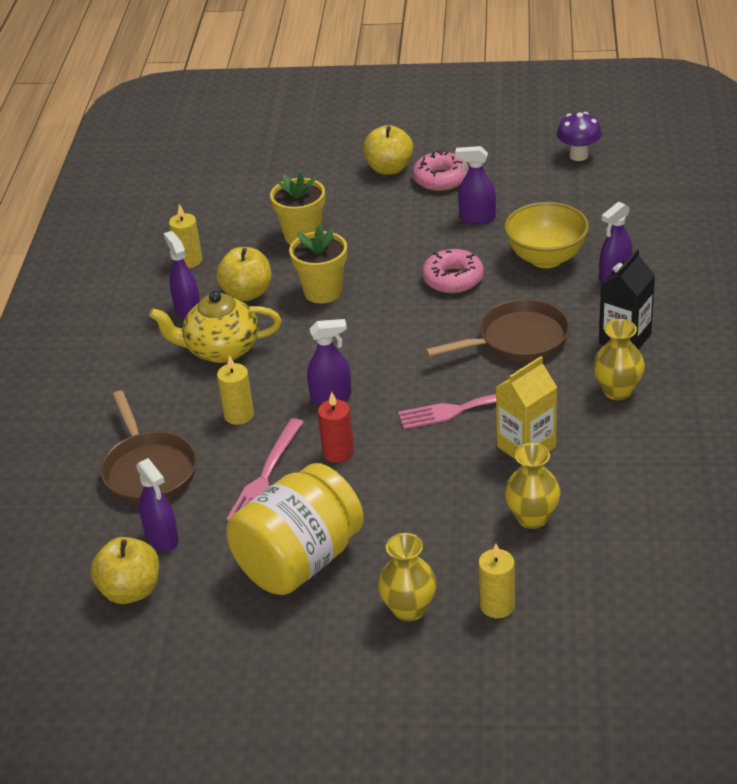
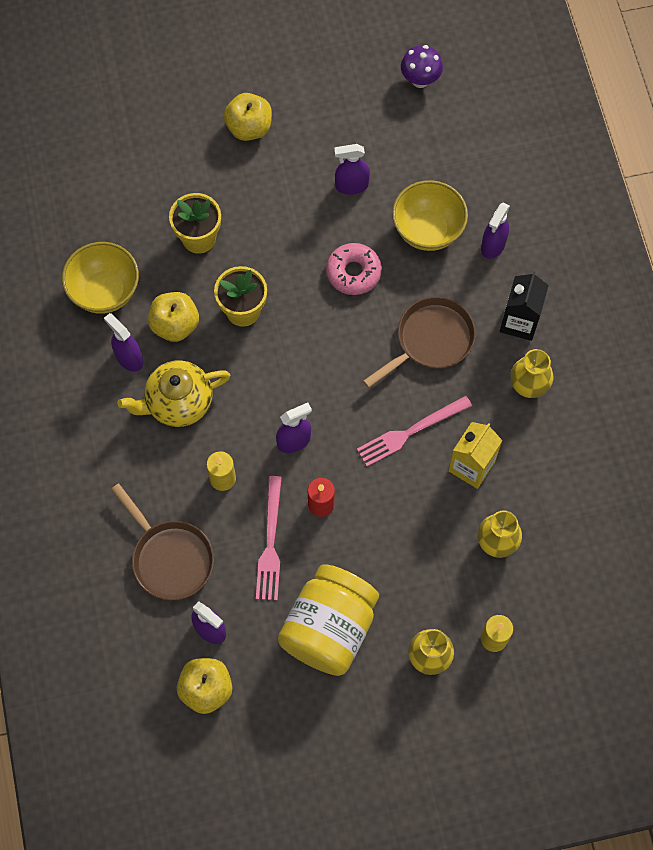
camera: 20 degrees left, 30 degrees up
(189, 261) = (105, 291): yellow candle -> yellow bowl
(441, 179) = (302, 135): pink donut -> none

